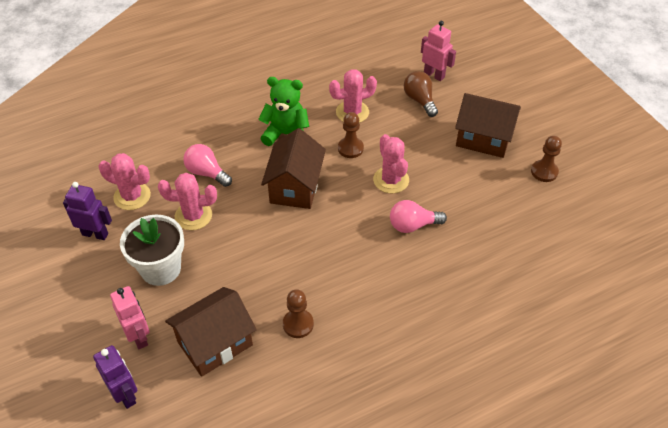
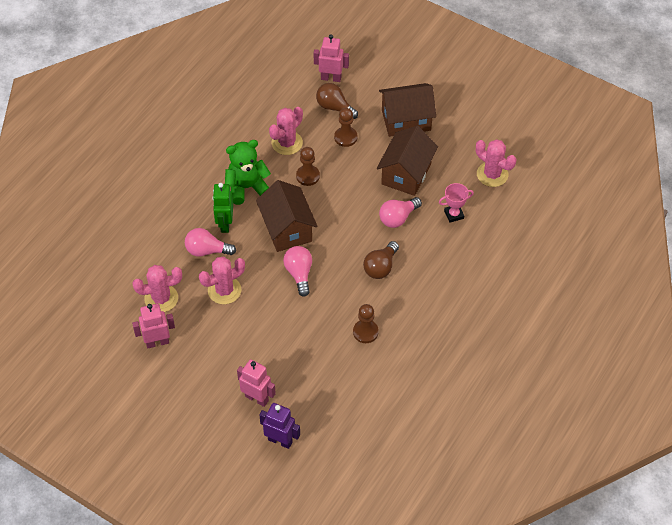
camera: 30 degrees left, 5 degrees up
(95, 234) = (157, 342): purple robot -> pink robot
(161, 269) = (232, 343): white flower pot -> none
(215, 343) = (316, 375): brown house -> brown house (406, 174)
(241, 157) = (225, 224): none -> green robot
(275, 233) = (299, 274): none -> pink light bulb
(361, 265) = (381, 267): none -> brown light bulb
(391, 180) = (357, 189): pink cactus -> pink cactus (492, 174)
(475, 248) = (454, 214): none -> pink trophy
(544, 172) = (468, 128): brown pawn -> brown pawn (345, 137)

